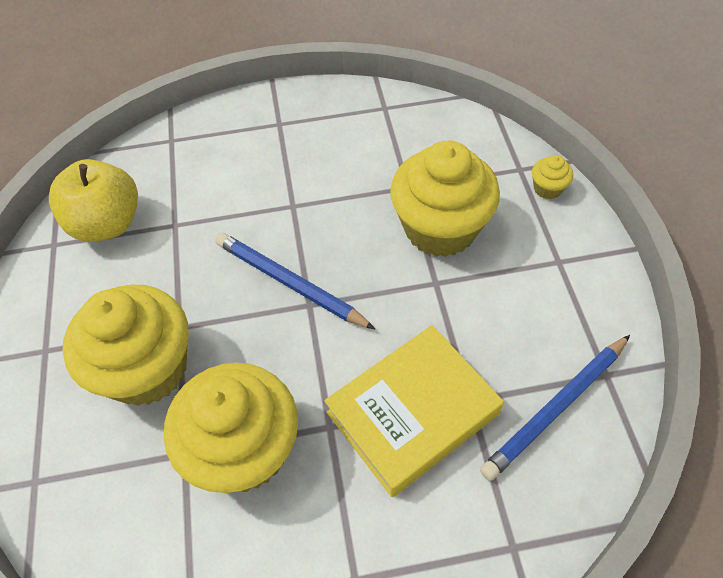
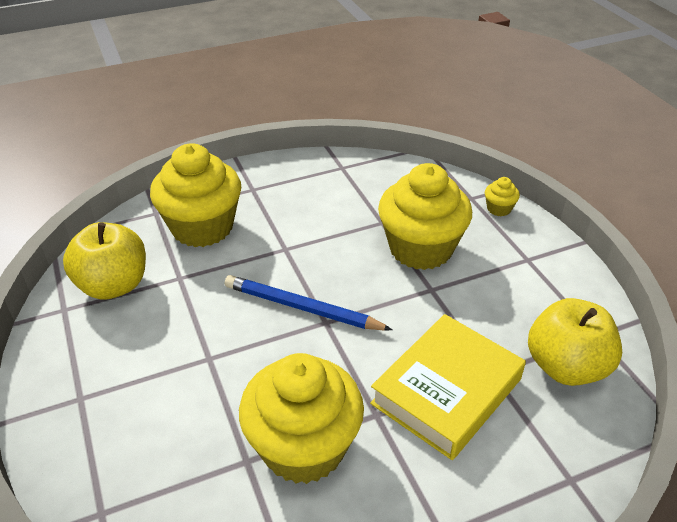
camera: 15 degrees left, 15 degrees down
(147, 368) = (188, 397): yellow cupcake -> yellow cupcake (202, 227)
(555, 408) = (566, 366): blue pencil -> yellow apple

